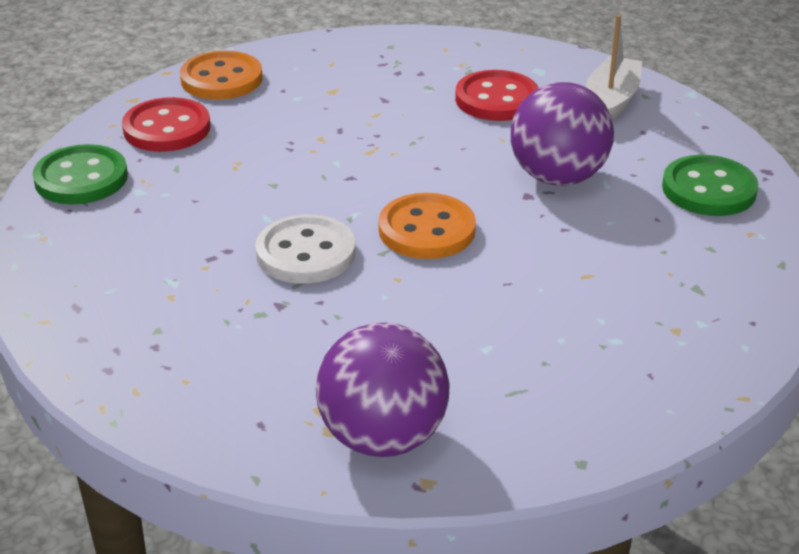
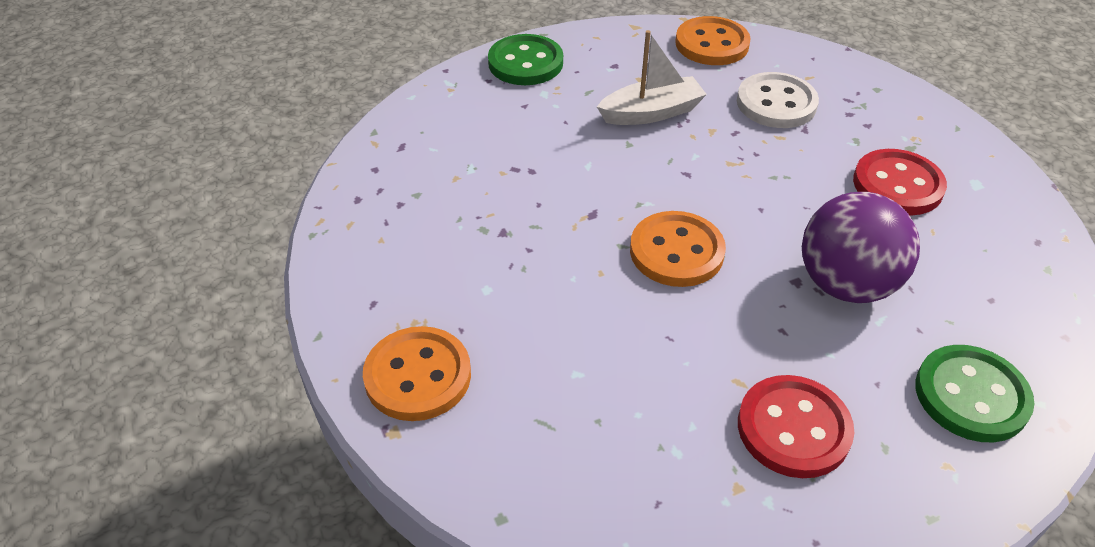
camera: 50 degrees right, 10 degrees up
(167, 128) = (623, 59): red button -> red button (793, 428)
(305, 253) = (572, 208): white button -> white button (776, 103)
(383, 437) = (418, 376): purple ball -> orange button
(611, 101) = (1003, 253): white boat -> white boat (651, 113)

